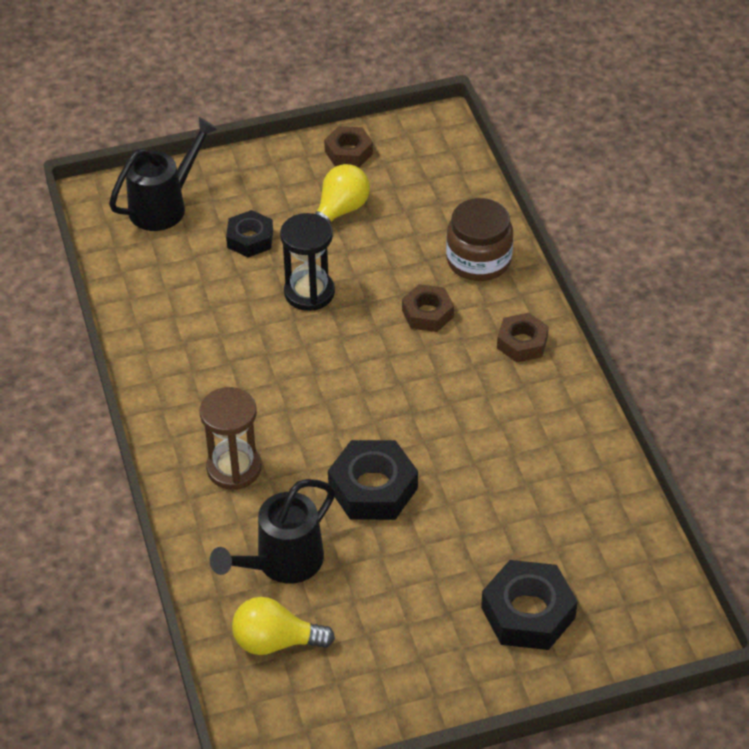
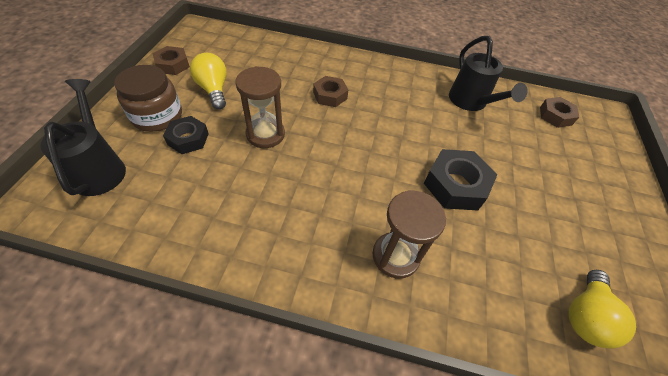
camera: 65 degrees left, 5 degrees up
(282, 563) = (505, 271): black watering can -> black watering can (471, 102)
(309, 292) = (265, 134): black hourglass -> brown hourglass
(478, 260) = (308, 61): brown jar -> brown jar (157, 116)
(522, 343) = (380, 74): brown nut -> brown nut (555, 116)
(528, 612) = (583, 163): black nut -> none

